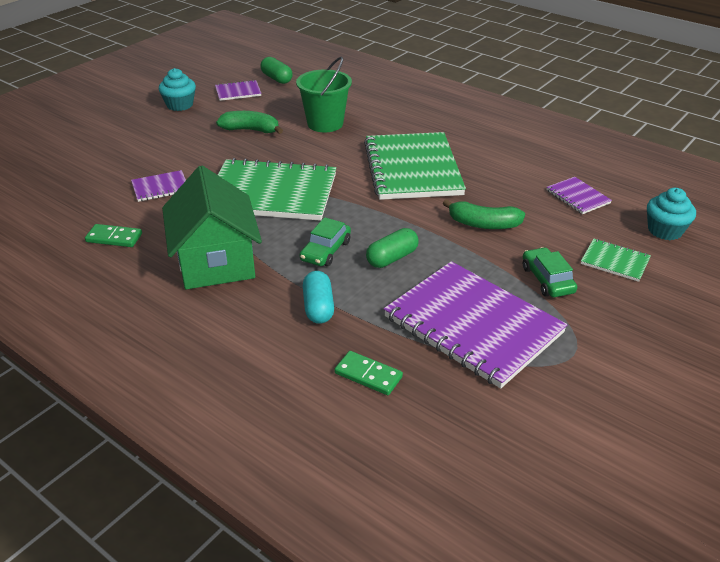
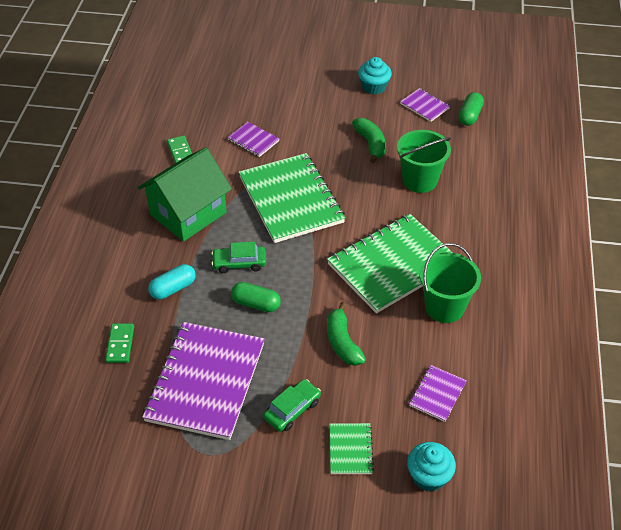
camera: 60 degrees right, 10 degrees up
(483, 162) = (444, 307): none -> green bucket

